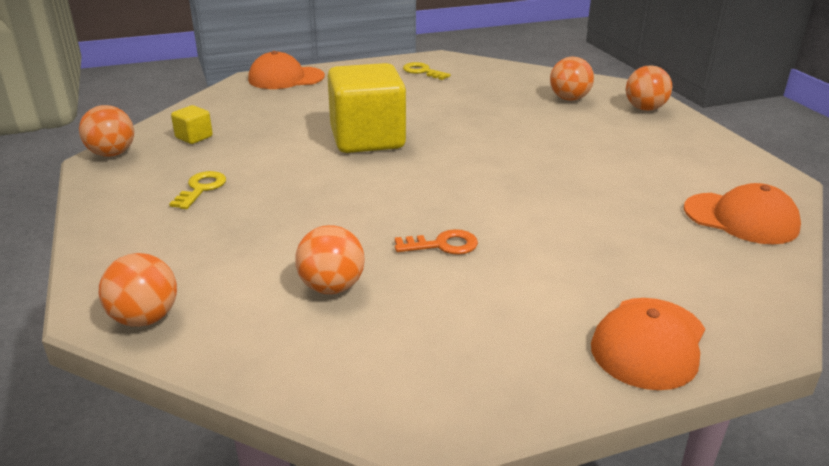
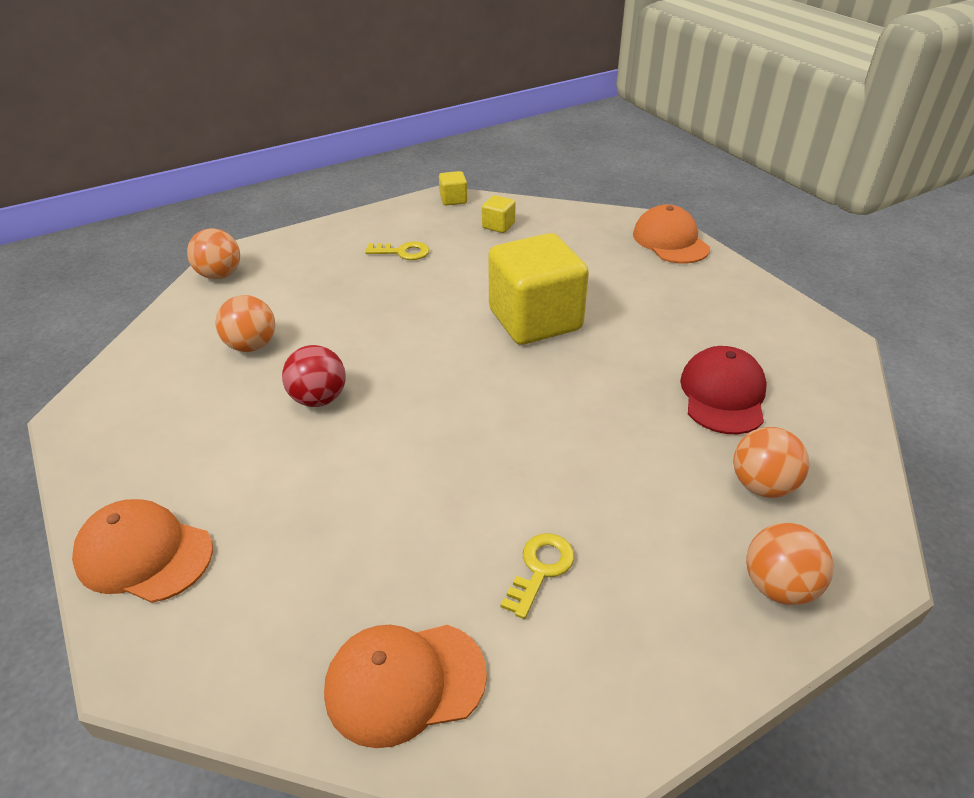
camera: 80 degrees right, 10 degrees up
(112, 154) = (453, 199): orange ball -> yellow cube
(422, 71) = (767, 331): yellow key -> yellow key (540, 569)
(442, 245) = (319, 399): orange key -> red ball
(484, 94) = (723, 394): none -> red cap
(741, 218) = (405, 682): orange cap -> orange cap turned 60 degrees clockwise

